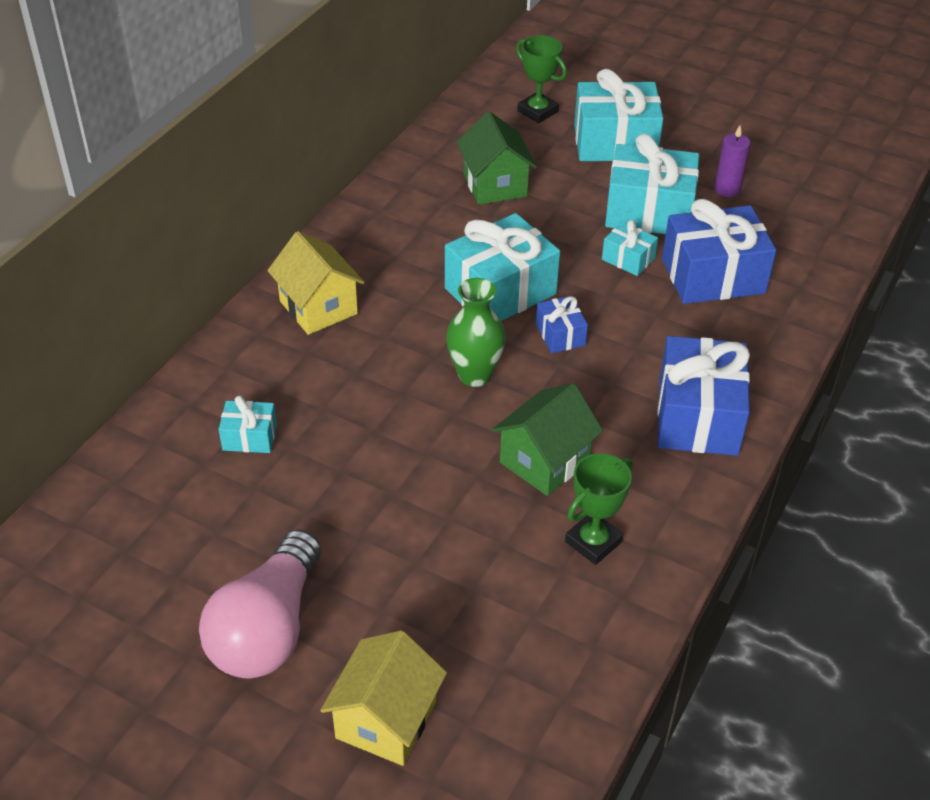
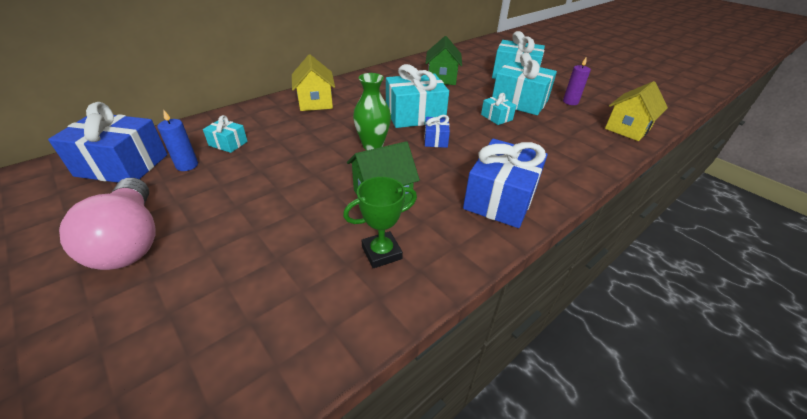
camera: 20 degrees right, 5 degrees down
(225, 496) = (187, 165): none -> blue candle
(267, 628) = (130, 240): pink light bulb -> pink light bulb turned 60 degrees counterclockwise
(386, 720) = (134, 330): yellow house -> yellow house (627, 129)
(537, 111) = (481, 59): green trophy -> none
(713, 276) = (545, 134): blue gift -> blue gift (122, 165)

